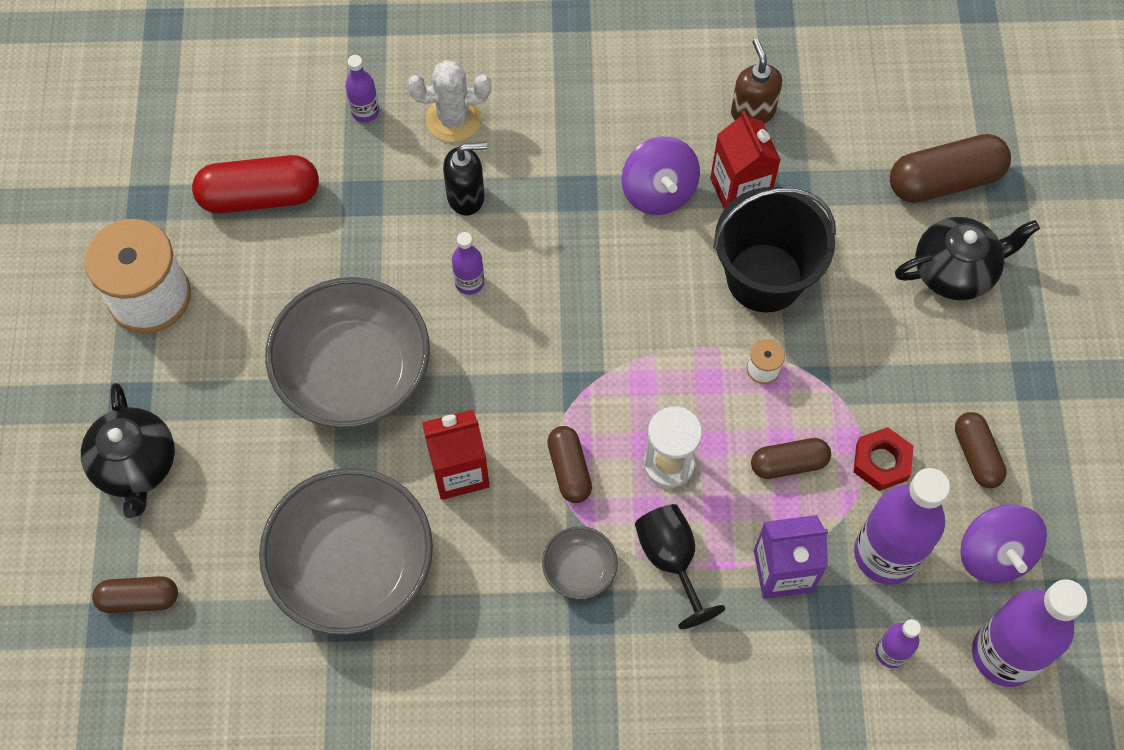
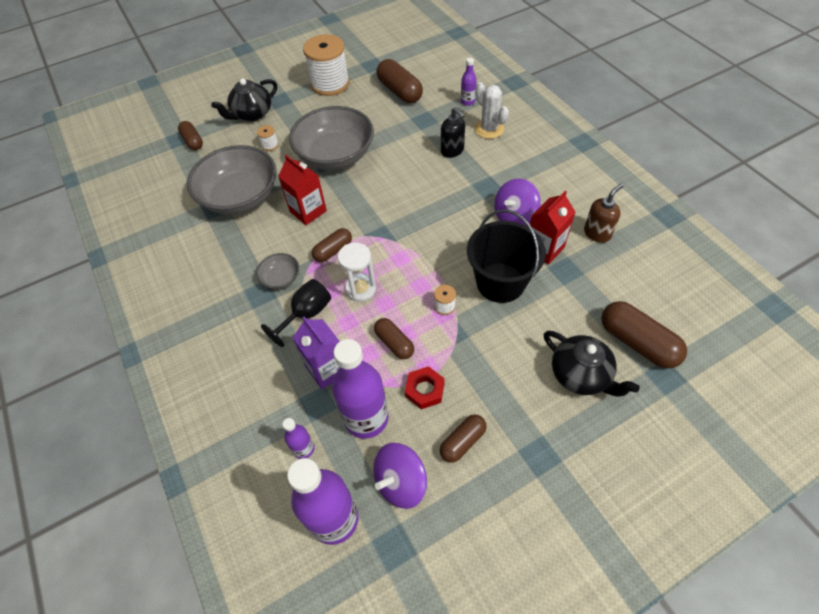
camera: 65 degrees right, 10 degrees down
(250, 467) = (270, 145): none -> white spool
(260, 196) = (400, 91): red capsule -> brown capsule
(469, 282) = (408, 171): purple bottle -> none

